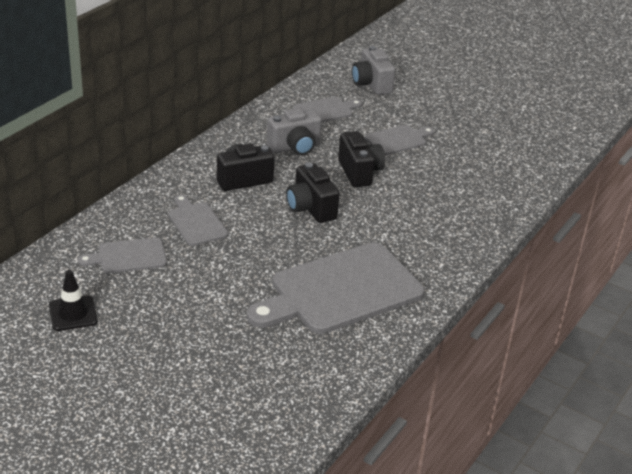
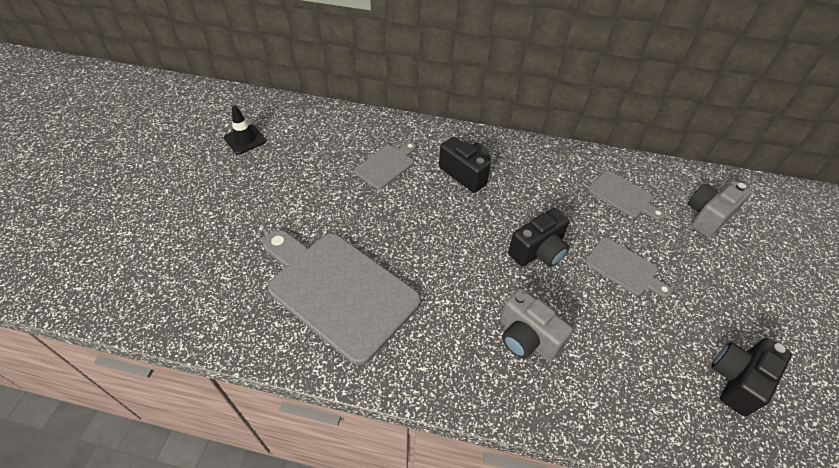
camera: 70 degrees right, 15 degrees up
(128, 256) = (323, 144): grey cutting board -> none
(295, 147) = (541, 192): grey camera -> grey camera (526, 338)
(310, 208) = (452, 231): black camera -> black camera (736, 380)

